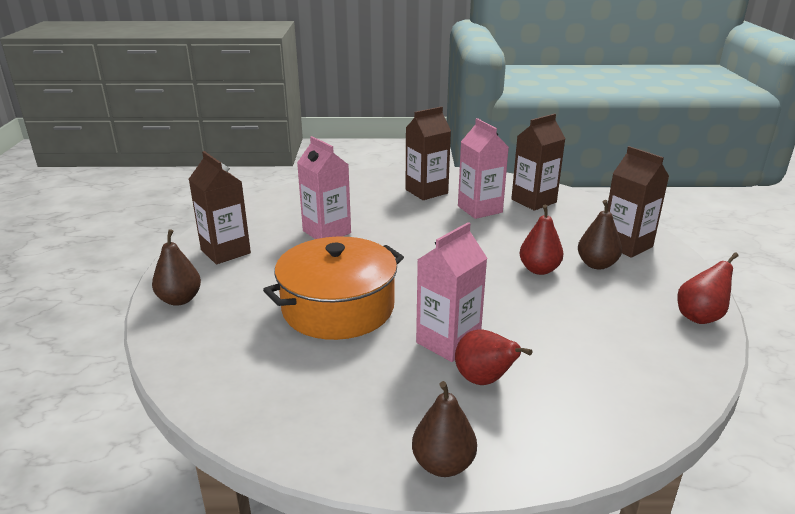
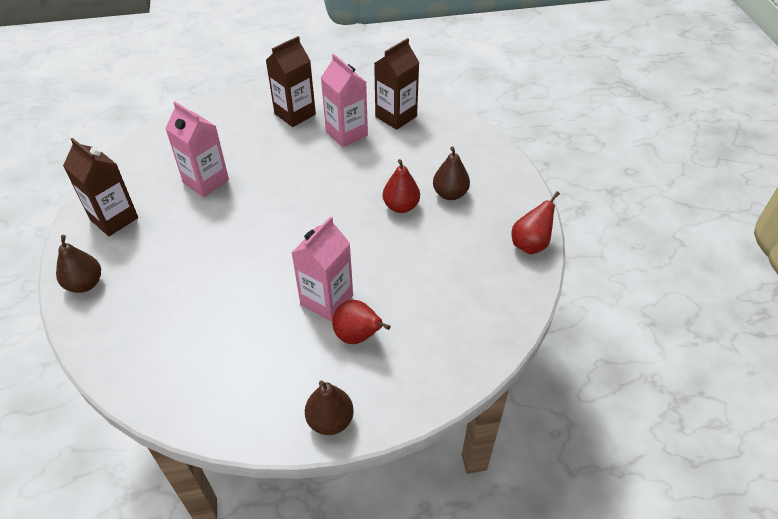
camera: 10 degrees left, 20 degrees up
(338, 308) = (229, 274): orange pot -> none
(626, 245) = (476, 166): brown carton -> none

